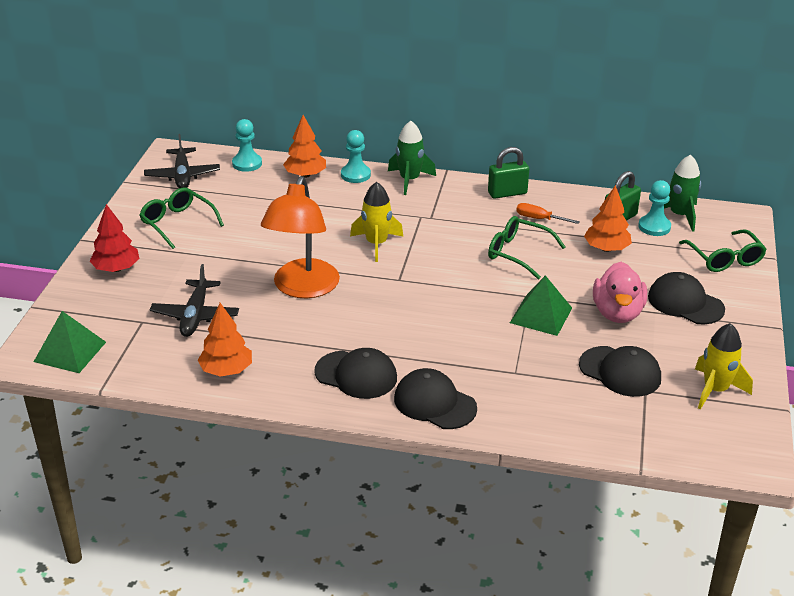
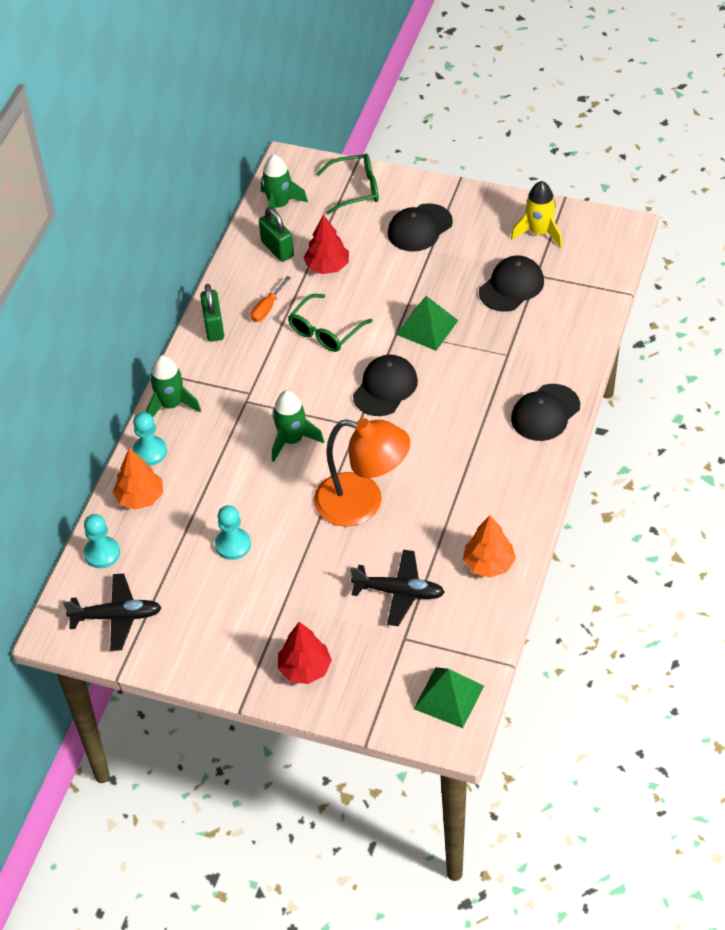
camera: 80 degrees left, 15 degrees up
(177, 223) = (221, 616): green glasses -> none
(356, 375) = (503, 466): black cap -> black cap (385, 388)
(376, 244) = (292, 440): yellow rocket -> green rocket
(606, 248) = (327, 266): orange tree -> red tree
(617, 313) = (429, 275): pink duck -> none
(654, 227) = (296, 227): turquoise pawn -> turquoise pawn (233, 545)

